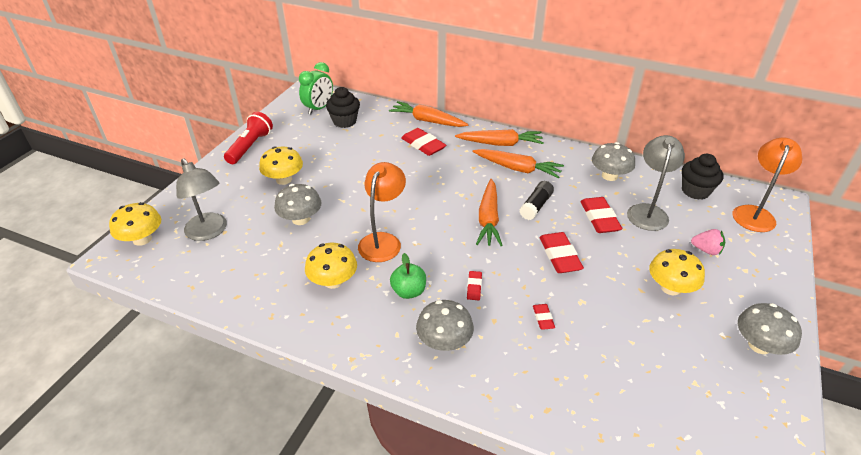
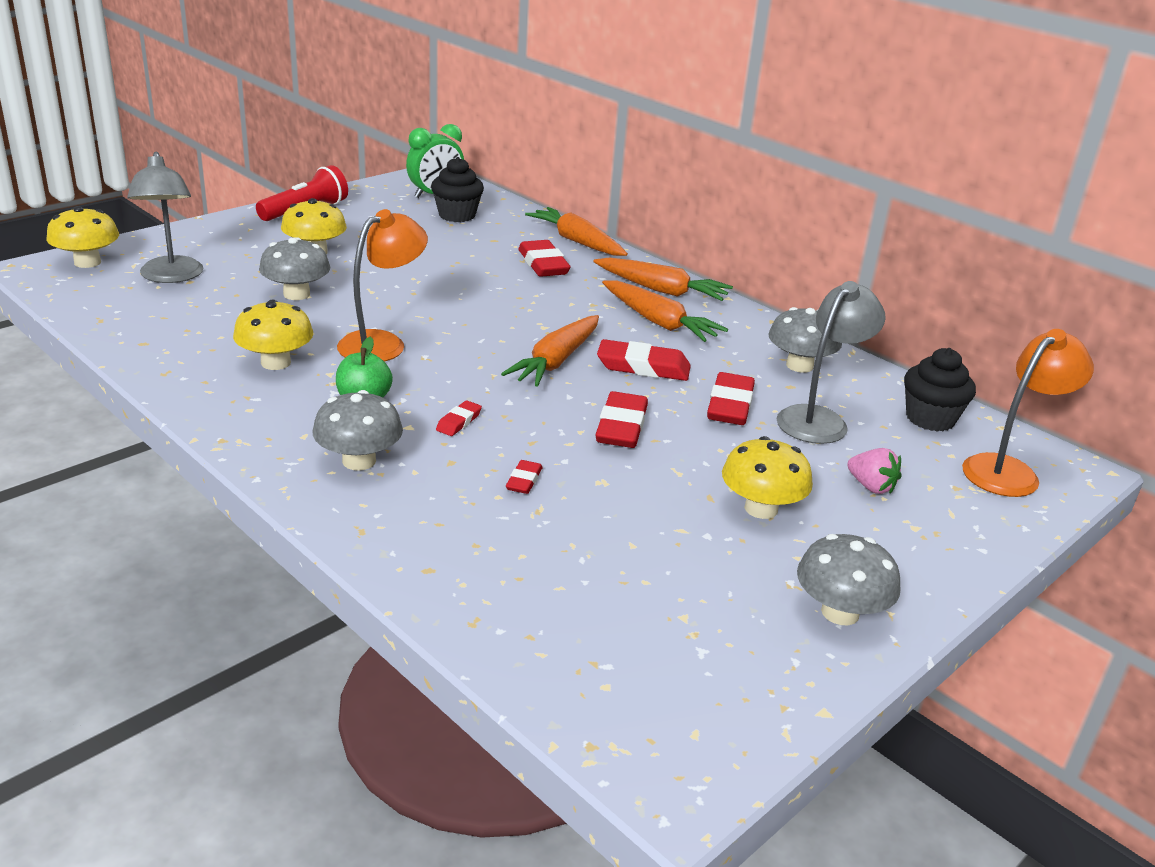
camera: 20 degrees right, 10 degrees down
(536, 206) = (643, 367): black glue stick -> red eraser

